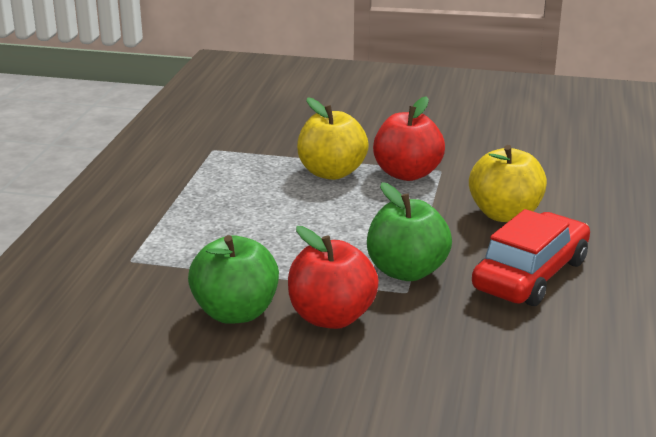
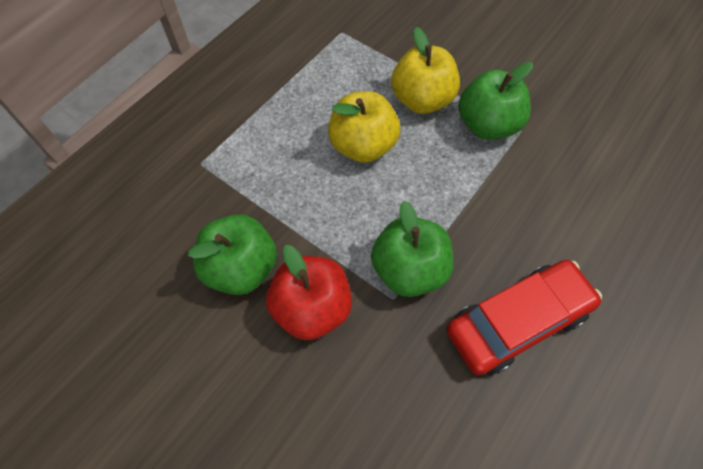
camera: 25 degrees right, 35 degrees up
(407, 174) = (487, 125): red apple -> green apple
(505, 214) = (544, 220): yellow apple -> yellow apple (363, 146)

